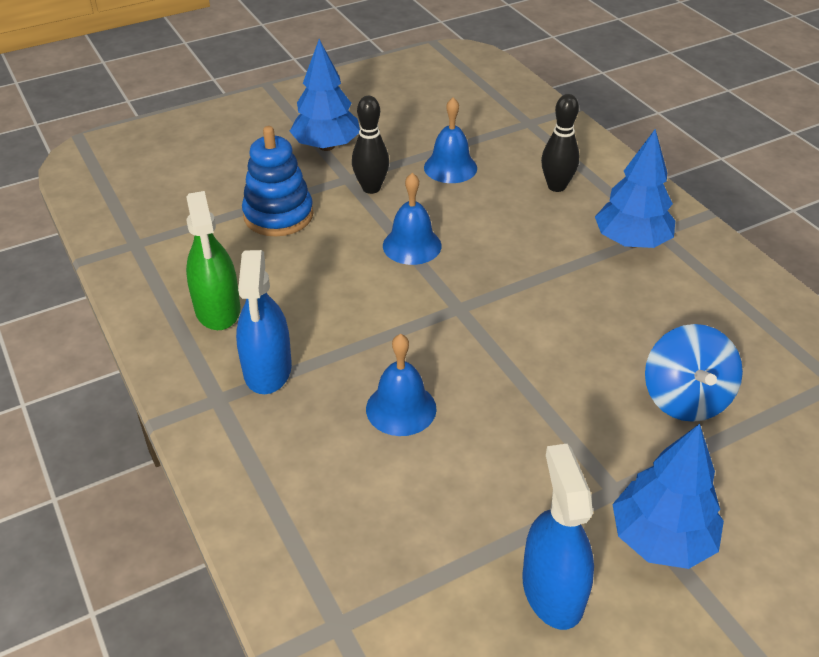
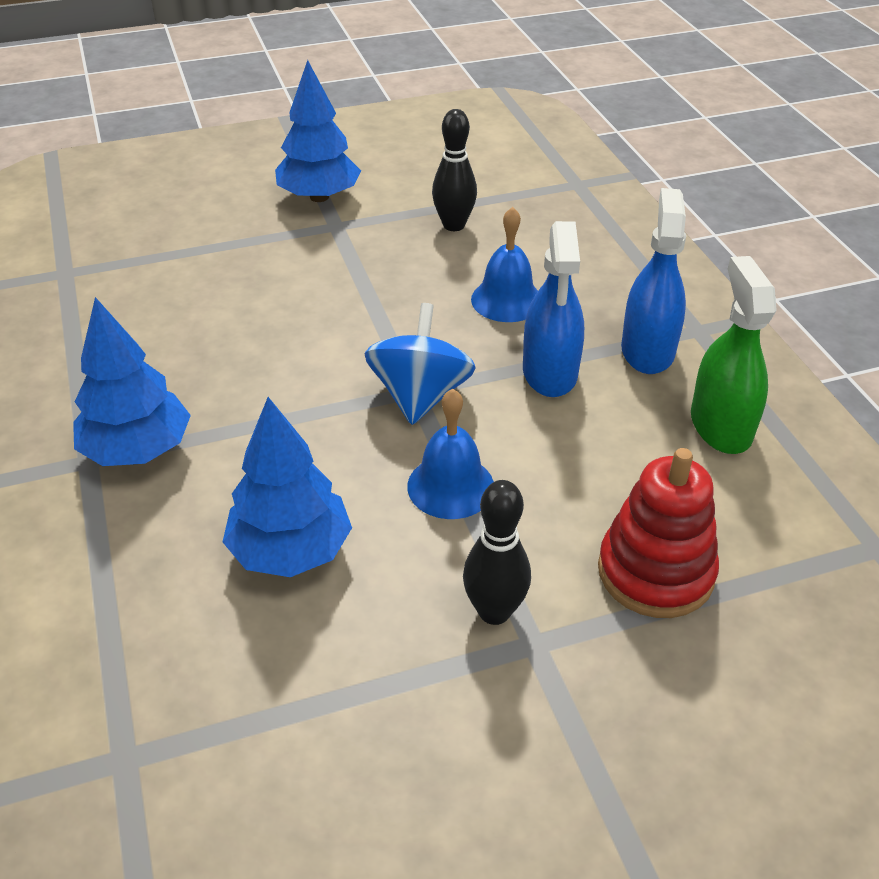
camera: 170 degrees left, 0 degrees up
(278, 215) = (655, 572): blue stacking toy -> red stacking toy
(326, 146) = (570, 745): blue tree -> blue tree (291, 551)
(450, 167) = (339, 643): blue bell -> none
(552, 590) = (417, 182): blue spray bottle -> blue spray bottle (550, 372)
(556, 186) = (177, 568): black bowling pin -> black bowling pin (454, 225)
(685, 398) = (222, 276): blue spinning top -> blue spinning top (420, 396)

